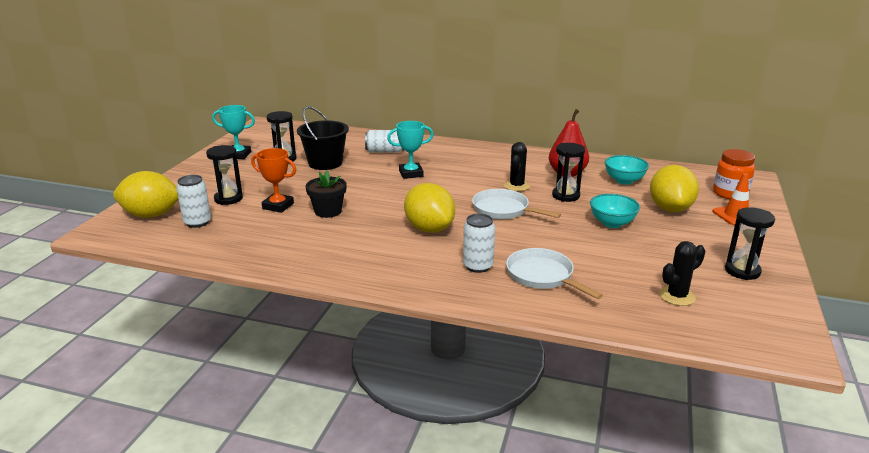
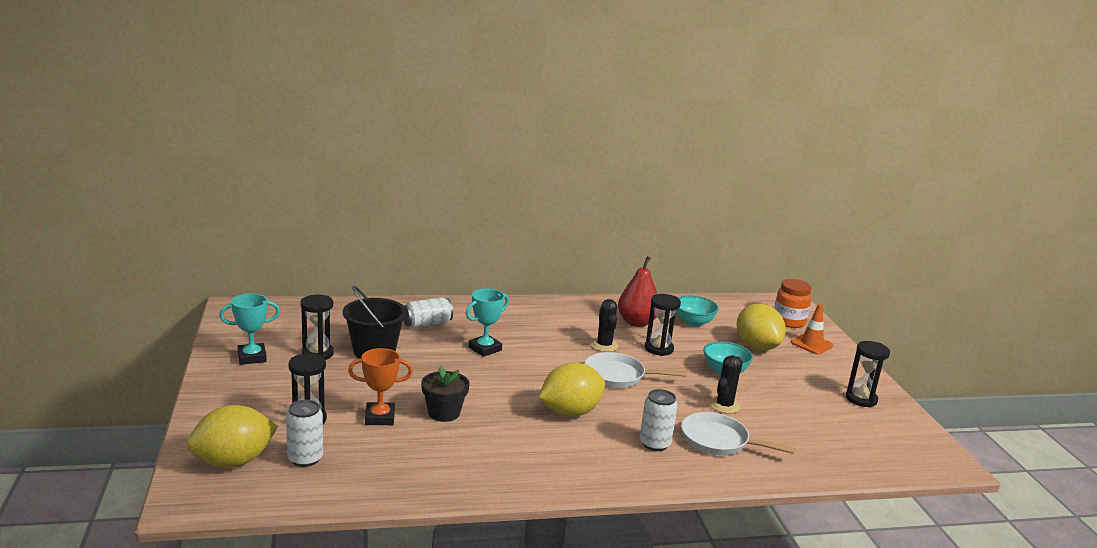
camera: 30 degrees left, 5 degrees down
(429, 229) = (570, 412): yellow lemon -> yellow lemon turned 60 degrees counterclockwise
(677, 296) = (836, 435): black cactus -> black cactus (724, 405)

